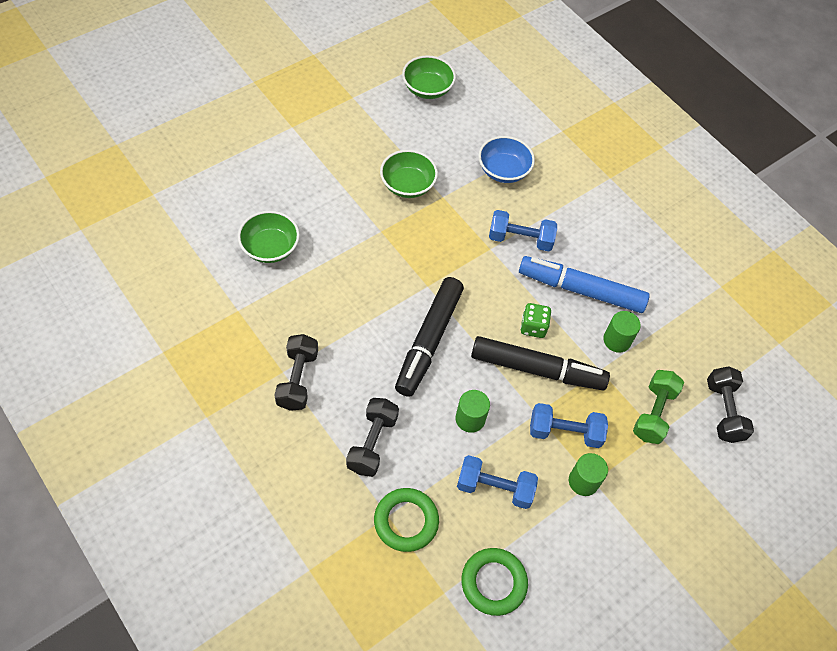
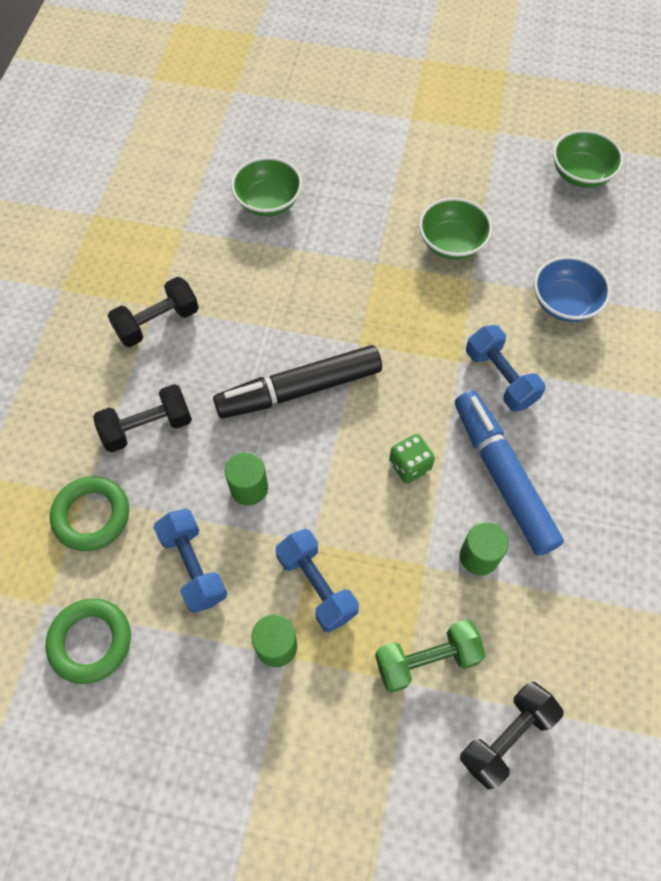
camera: 55 degrees right, 5 degrees up
(537, 369) = (364, 506): black marker -> none

